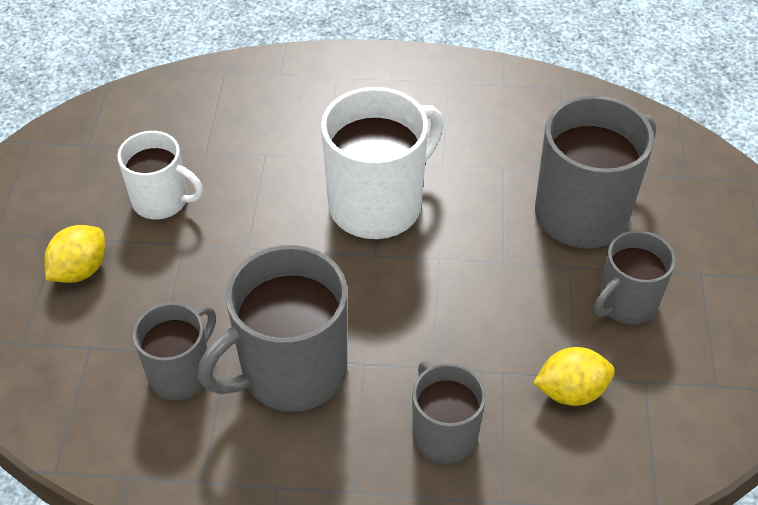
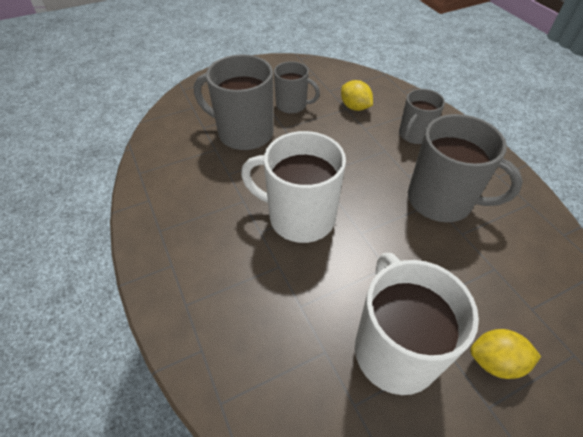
camera: 120 degrees left, 0 degrees up
(162, 201) = (394, 349): white mug -> white mug, size x1.67
(181, 373) = (493, 247): grey mug -> none

